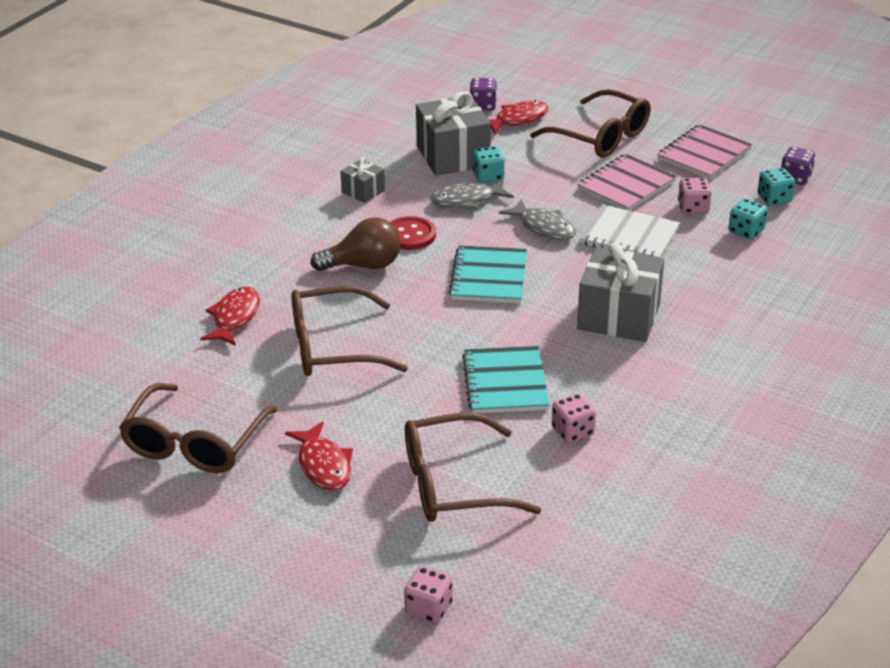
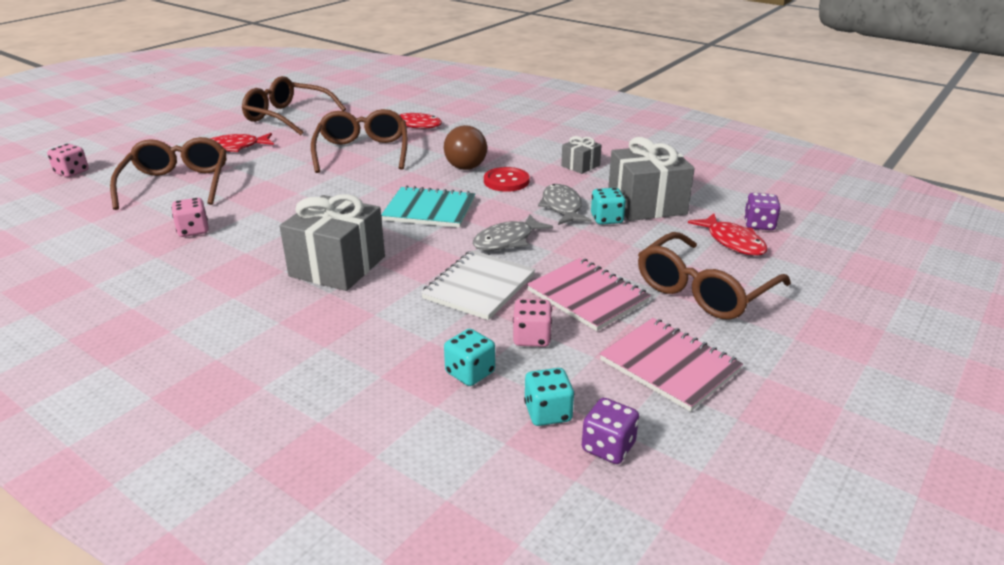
camera: 95 degrees right, 5 degrees down
(505, 383) = (276, 208): turquoise notebook -> none

